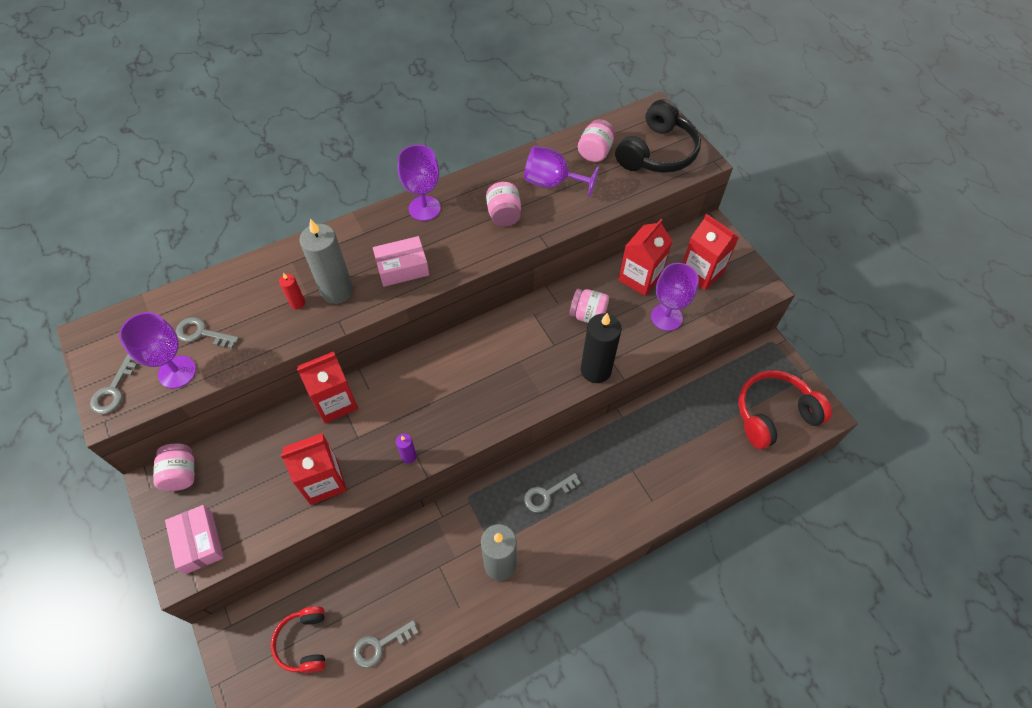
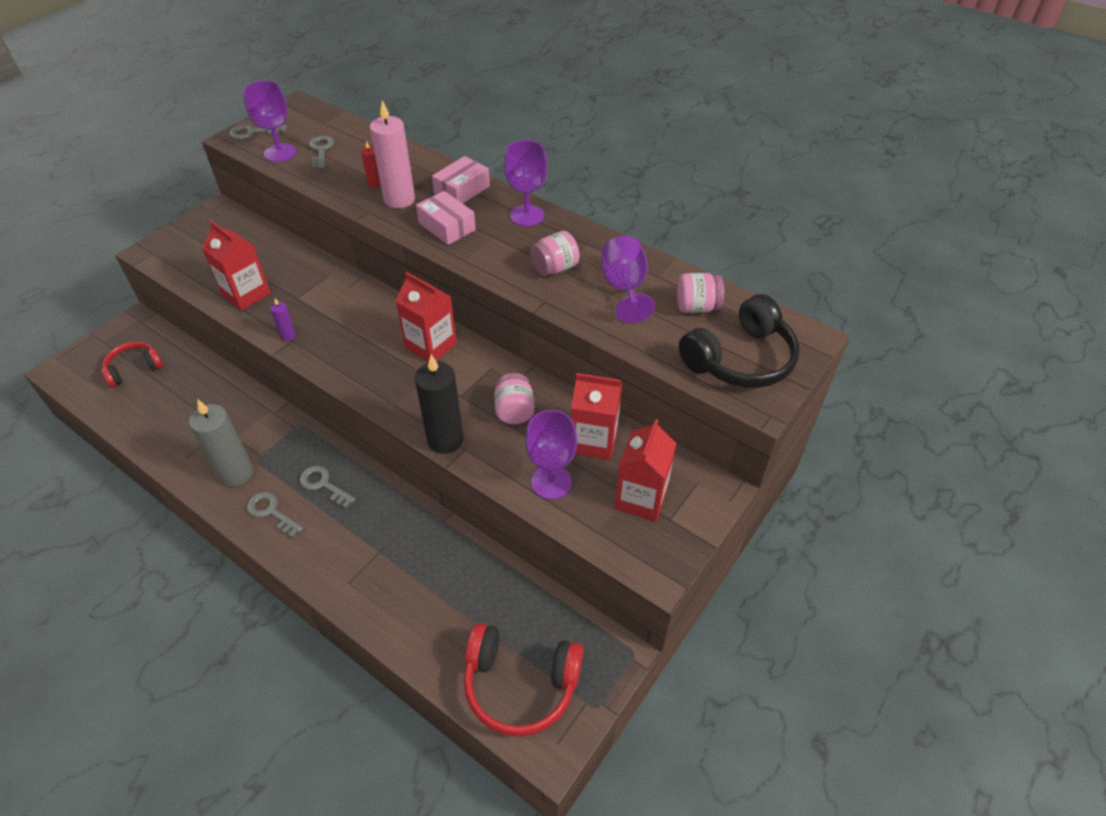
camera: 65 degrees right, 10 degrees down
(181, 474) = (229, 218): pink jar -> none
(199, 542) = (173, 250): pink box -> pink box (462, 190)
(335, 402) = (326, 272): red carton -> red carton (431, 346)
(337, 291) = (399, 199): grey candle -> pink candle
(380, 645) = (140, 416): grey key -> grey key (271, 512)
(657, 152) = (740, 359): black headphones -> black headphones turned 45 degrees counterclockwise
(774, 414) = (520, 685): red headphones -> red headphones turned 150 degrees clockwise

